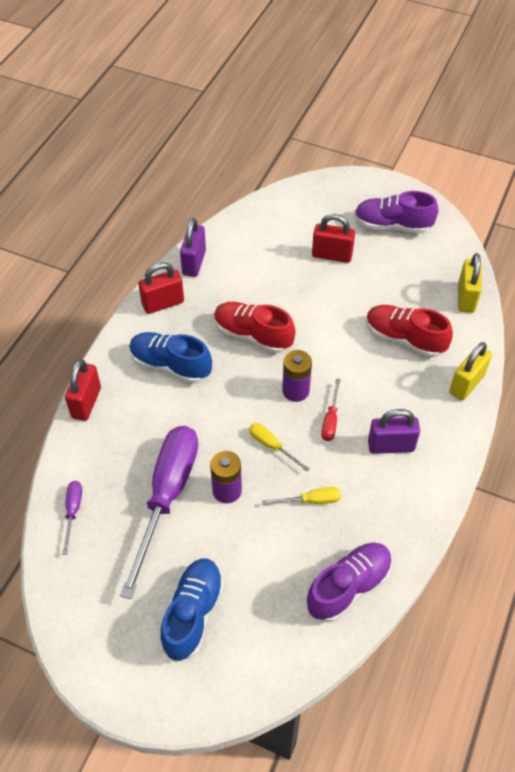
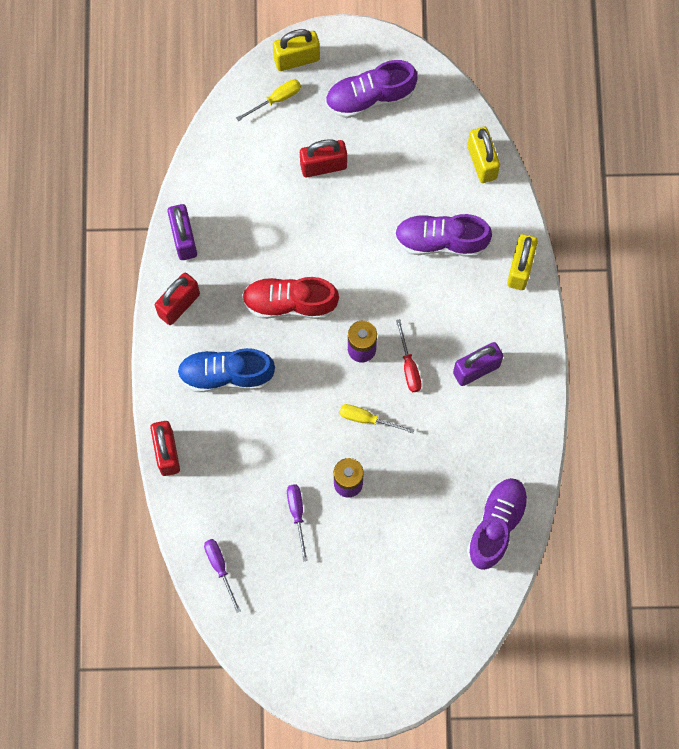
camera: 25 degrees left, 20 degrees up
(167, 497) = (297, 514): purple screwdriver -> purple screwdriver, size x0.42
(193, 613) = (376, 610): blue shoe -> none
(311, 500) = (428, 458): yellow screwdriver -> yellow screwdriver (276, 99)
(347, 185) = (297, 59): none -> yellow padlock
(404, 339) = (441, 241): red shoe -> purple shoe

